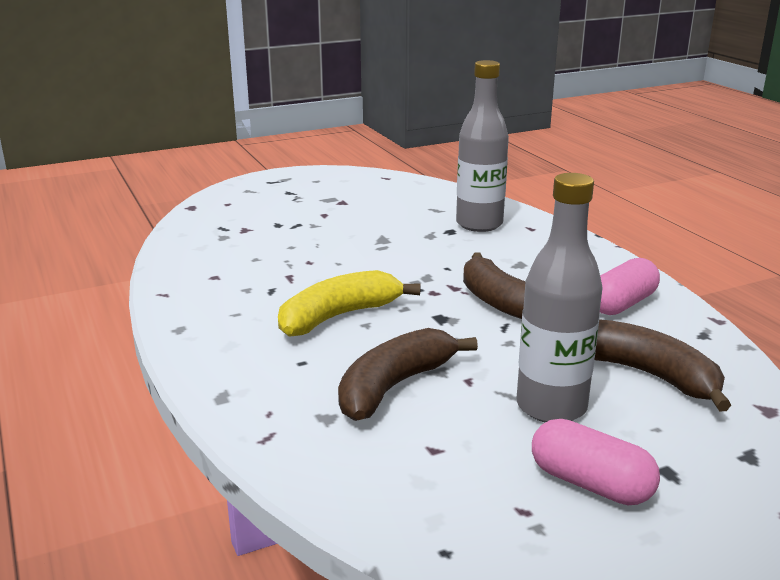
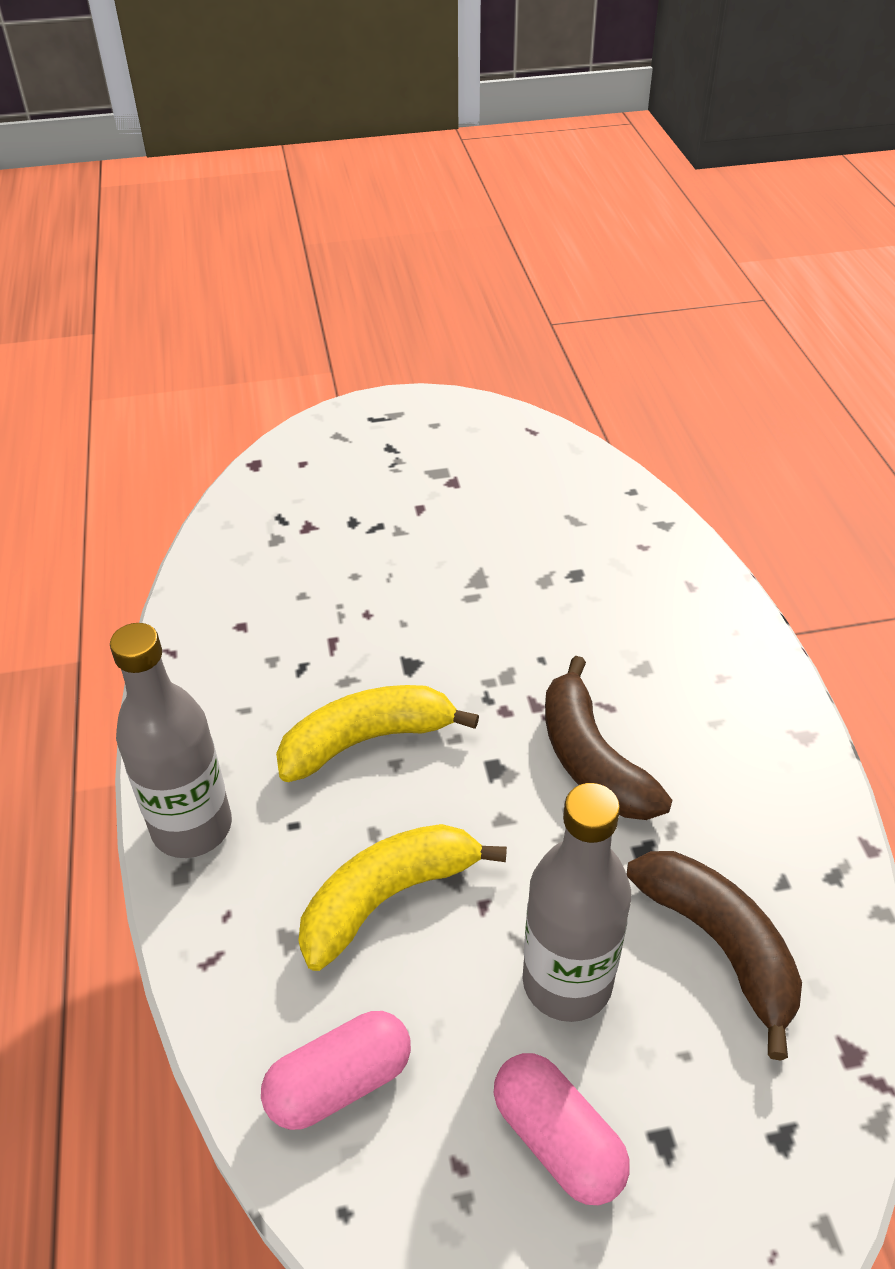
camera: 15 degrees right, 20 degrees up
(394, 386) = (387, 898): brown banana -> yellow banana
(479, 224) = (621, 565): grey bottle -> grey bottle (192, 827)
(622, 304) = (749, 786): pink capsule -> pink capsule (340, 1082)

